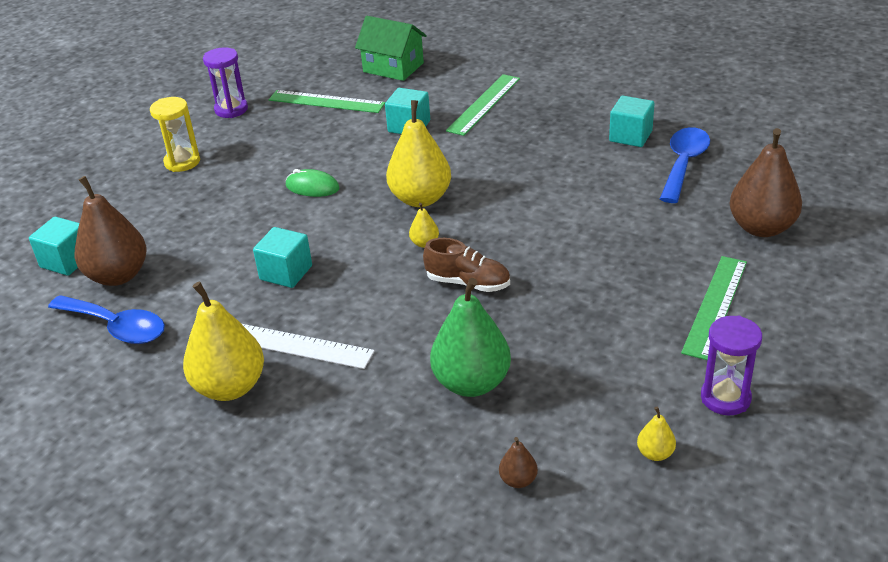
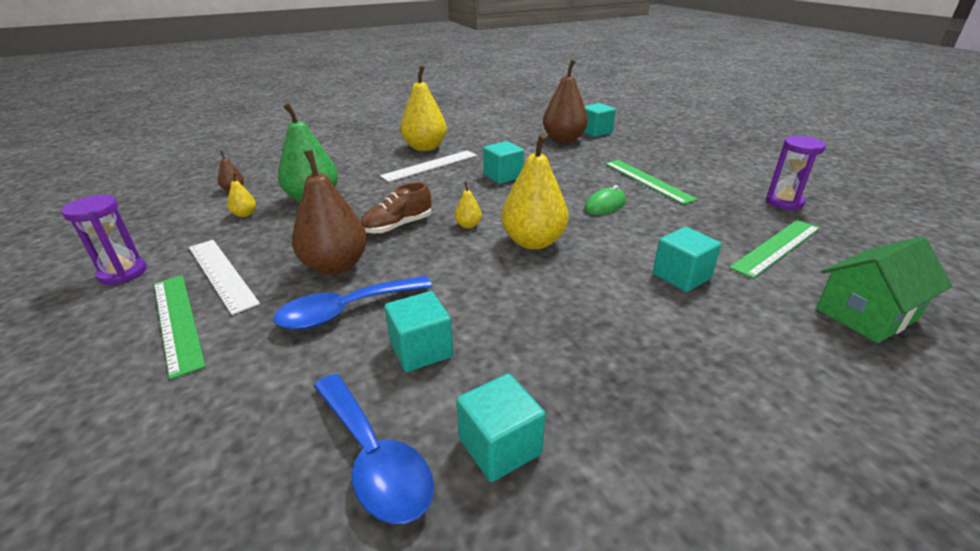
camera: 120 degrees right, 5 degrees down
(116, 327) = (514, 134): blue spoon -> blue spoon (345, 311)
(182, 162) = (694, 172): yellow hourglass -> none
(484, 104) = (705, 347): green ruler -> green ruler (647, 181)
(601, 188) = (421, 350): none -> turquoise cube
(650, 333) = (221, 274): none -> white ruler
(655, 453) = (158, 229): yellow pear -> yellow pear (245, 214)
(761, 228) = (177, 437): brown pear -> brown pear (335, 266)

